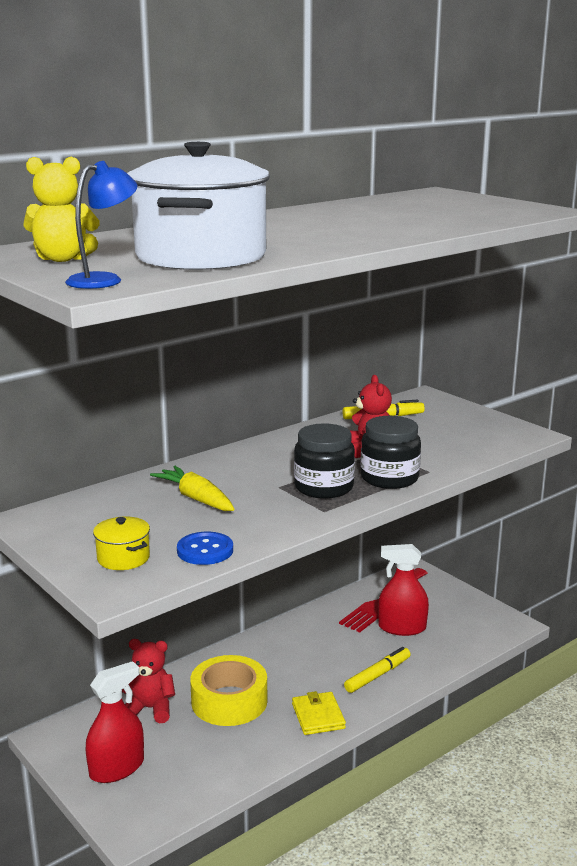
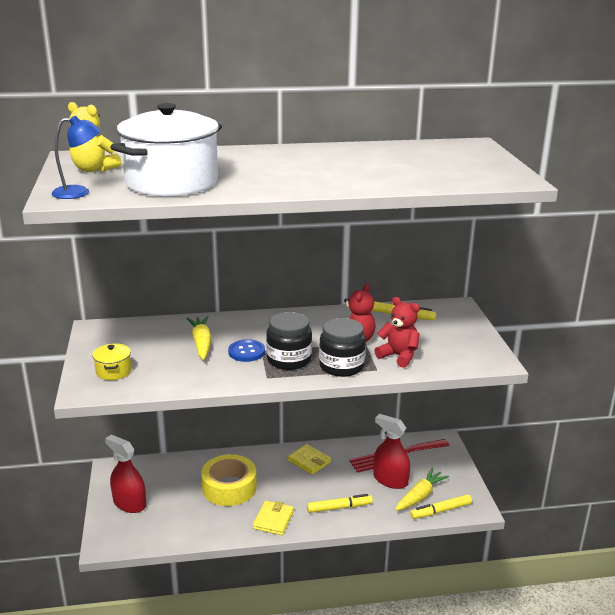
camera: 30 degrees right, 5 degrees up
(117, 768) = (129, 503): red spray bottle -> red spray bottle turned 135 degrees counterclockwise
(150, 708) = (180, 473): red teddy bear -> red teddy bear (398, 356)
(205, 550) = (162, 382): blue button -> blue button (246, 352)
(295, 639) = (309, 461): none -> yellow wallet
(448, 632) = (420, 496): none -> yellow carrot
(482, 639) = (441, 511): none -> yellow marker

